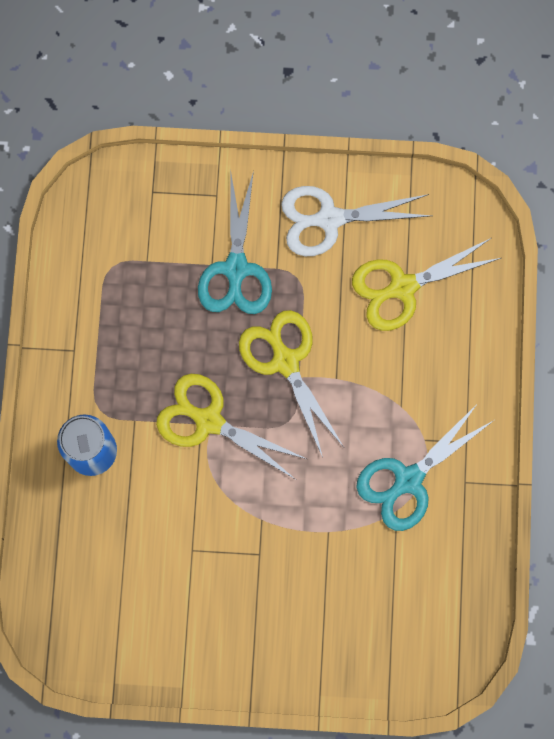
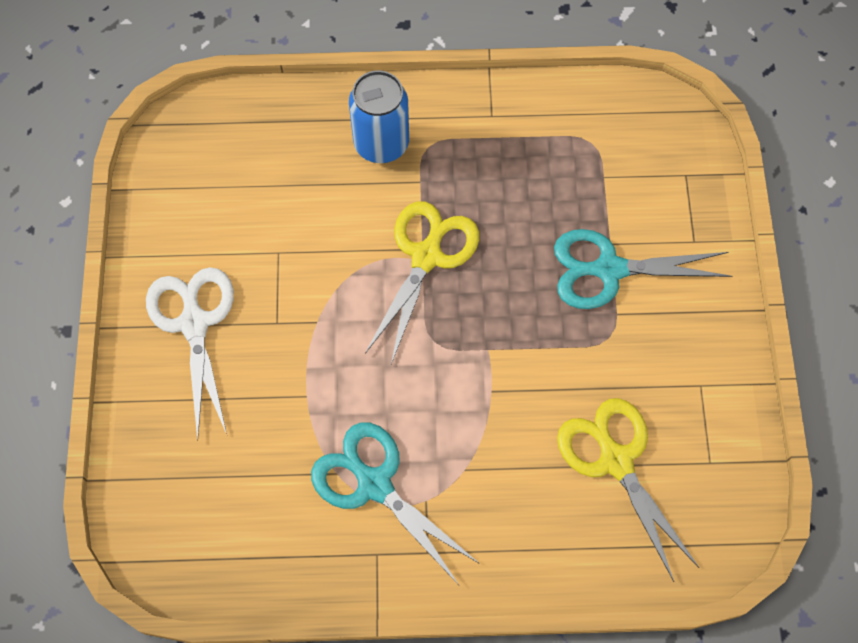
camera: 85 degrees right, 10 degrees down
(285, 361) = (505, 332): yellow scissors -> none
(329, 219) = (688, 368): white scissors -> white scissors (194, 323)

